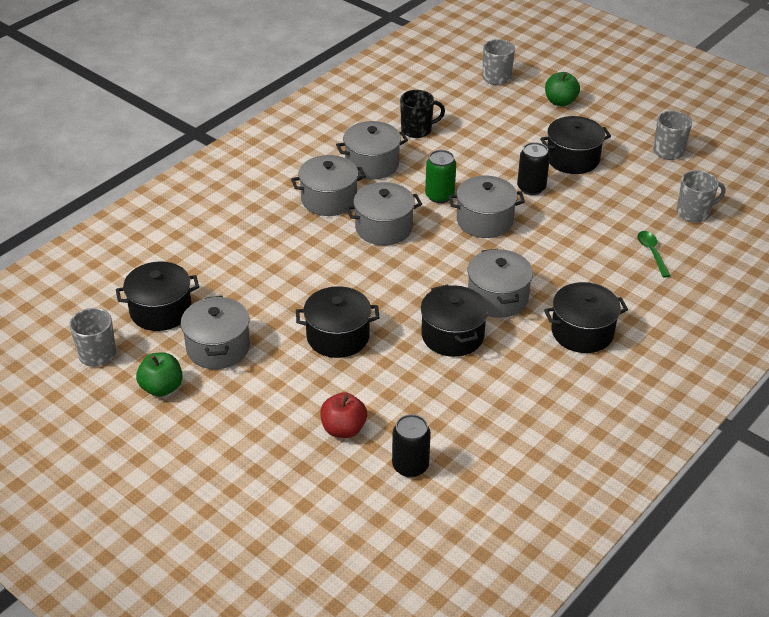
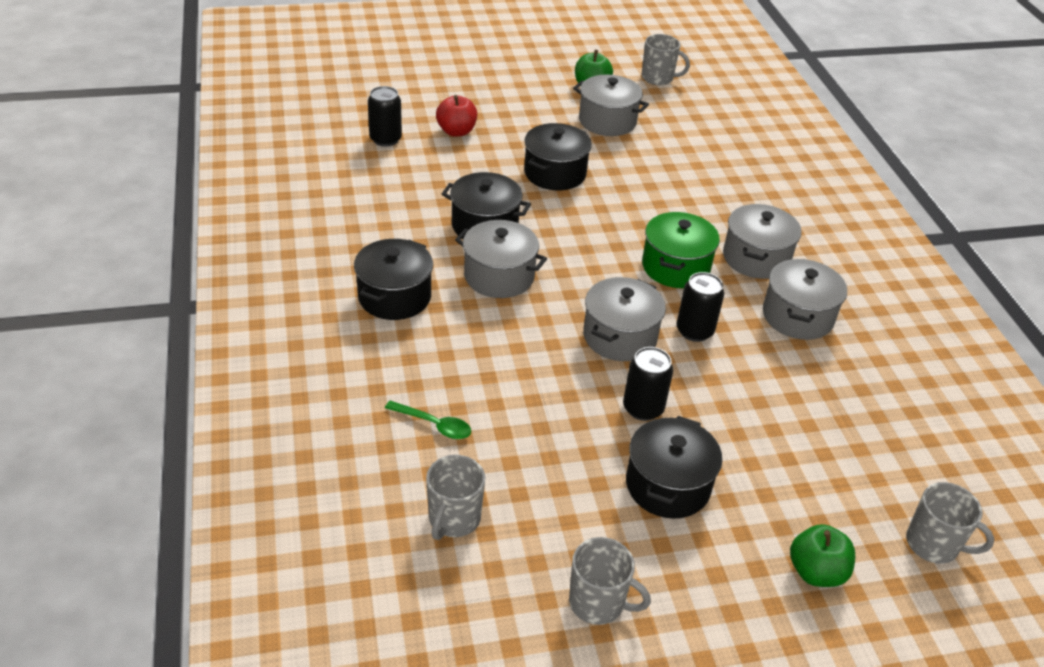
camera: 125 degrees right, 0 degrees up
(161, 311) = (679, 116): black pot -> none
(383, 228) = (675, 267): grey pot -> green pot
(417, 130) = (844, 388): black mug -> none
(439, 196) = (694, 331): green can -> black can

